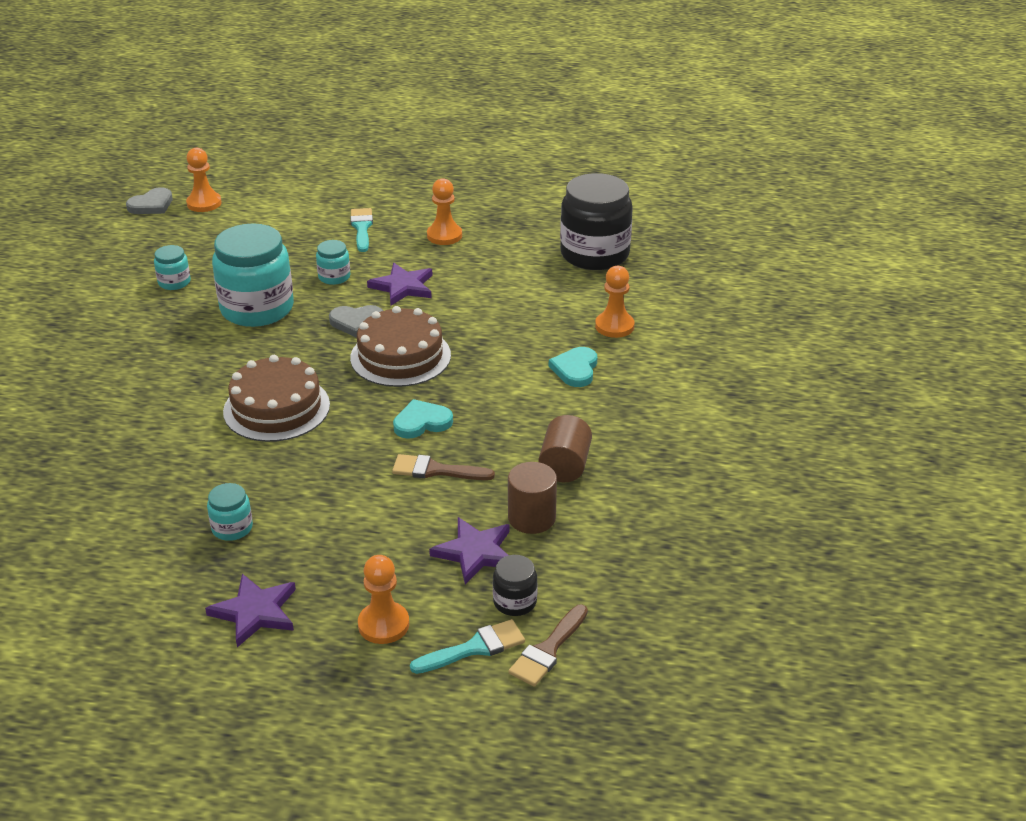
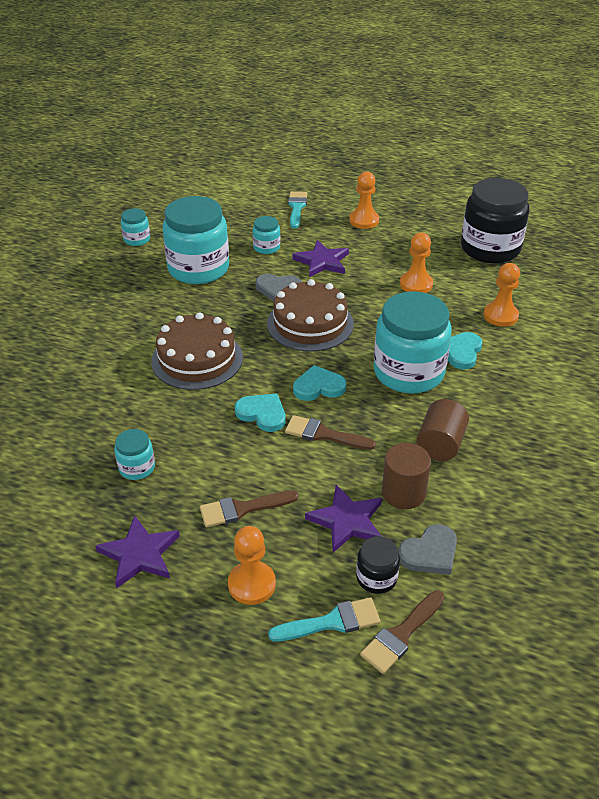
camera: 10 degrees right, 5 degrees up
(151, 205) = (133, 174): grey heart -> grey heart (430, 553)
(204, 203) = (174, 176): orange pawn -> orange pawn (416, 284)
(360, 554) = (242, 509): none -> brown brush
(363, 457) = (262, 414): none -> turquoise heart
(520, 396) = (408, 372): none -> turquoise jar

